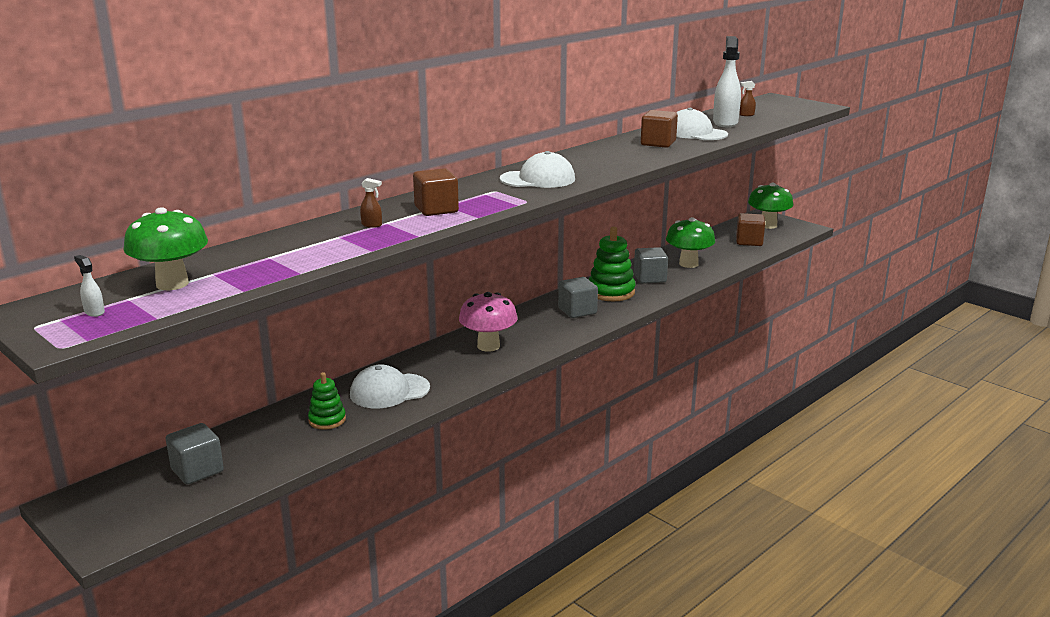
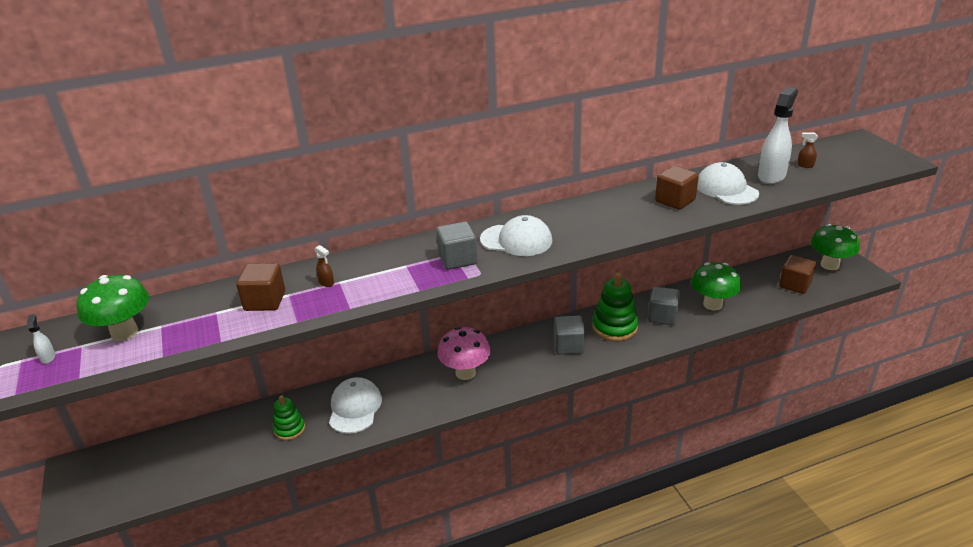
camera: 25 degrees right, 10 degrees up
(197, 470) = (170, 459): grey cube -> grey cube (457, 259)
(389, 391) = (355, 408): white cap -> white cap turned 90 degrees clockwise
(436, 209) = (394, 270): brown cube -> brown cube (265, 301)

